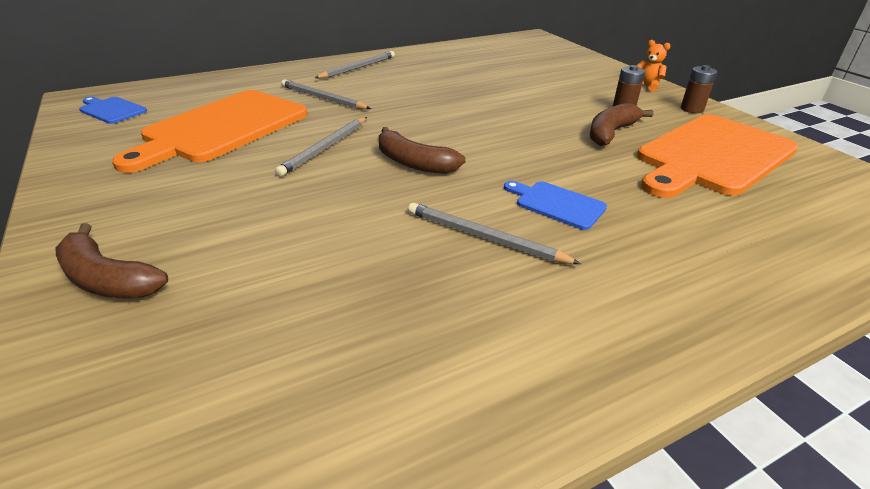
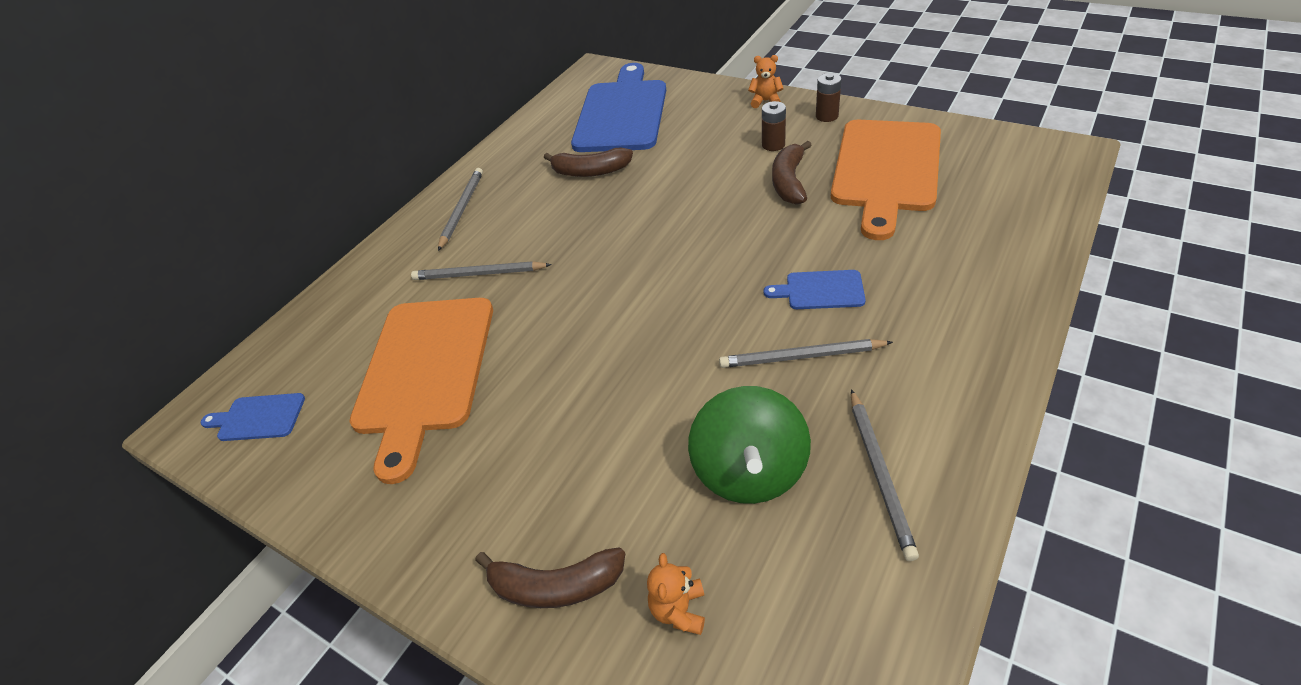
camera: 25 degrees left, 10 degrees up
(153, 350) = (679, 610): none -> orange teddy bear
(325, 148) = (563, 337): grey pencil -> grey pencil (880, 474)
(340, 289) = (749, 471): none -> green spinning top
(414, 163) = (663, 310): brown banana -> brown banana (590, 171)
(525, 59) = (621, 113): none -> blue cutting board

